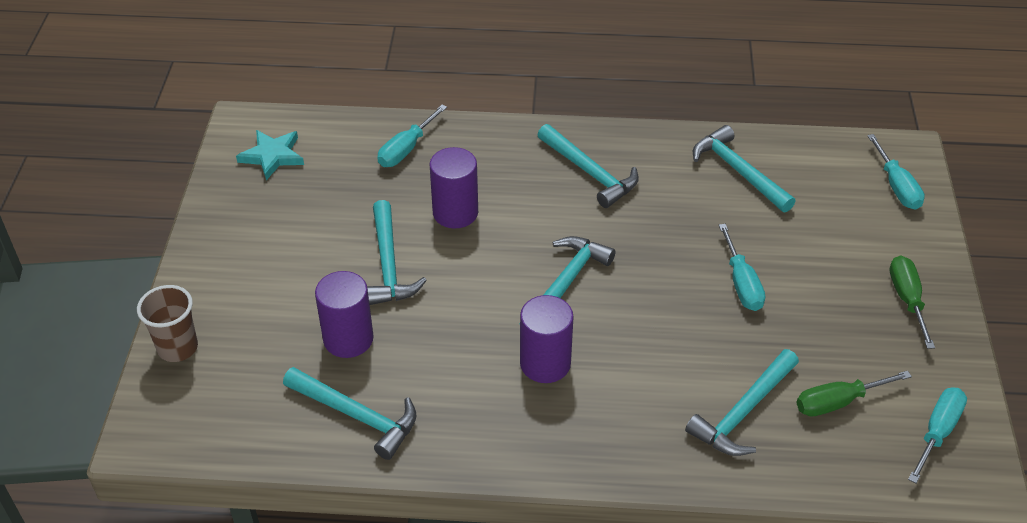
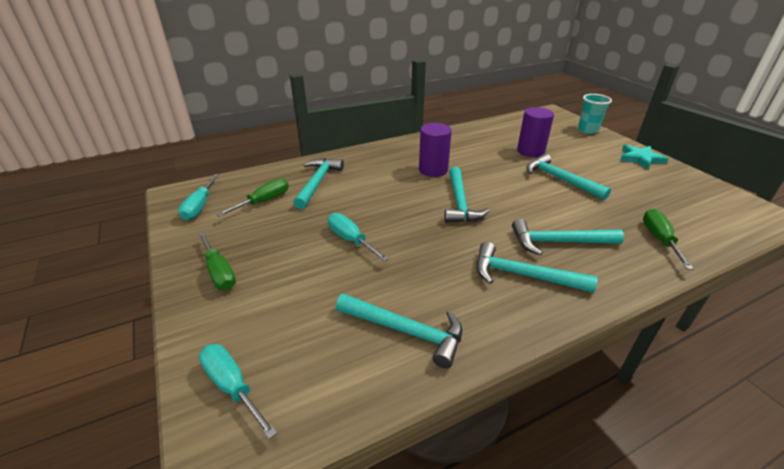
camera: 150 degrees right, 10 degrees down
(177, 348) = (587, 130): brown cup -> turquoise cup
(272, 156) = (714, 204): turquoise star -> turquoise star (640, 158)
(357, 416) = (490, 134): turquoise hammer -> turquoise hammer (558, 242)
(406, 149) = (659, 239): turquoise screwdriver -> green screwdriver
(455, 212) = (568, 214): purple cylinder -> none

